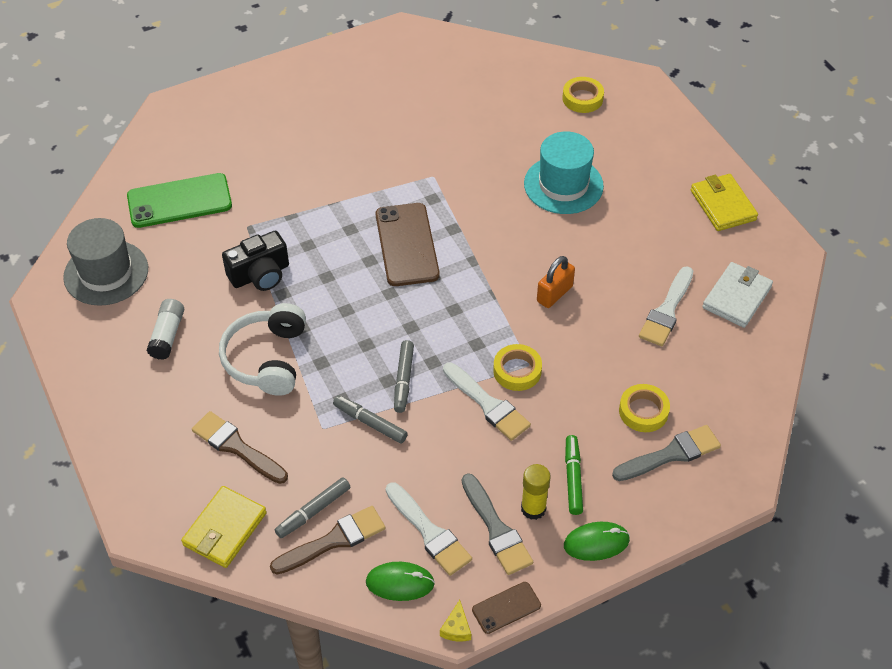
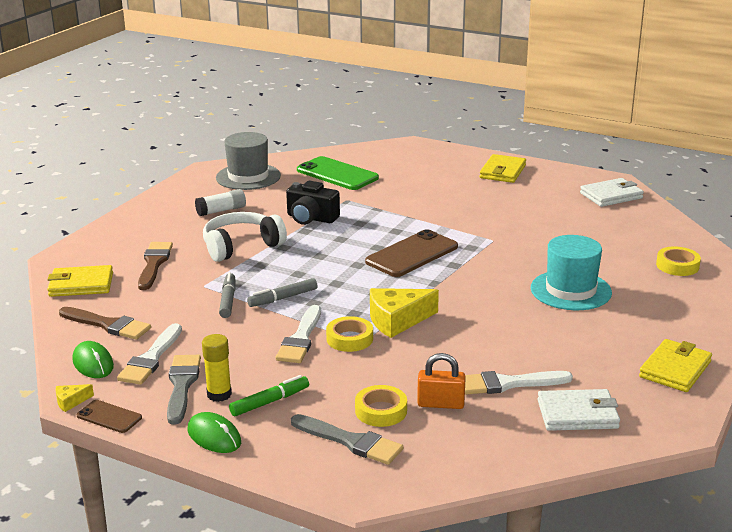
camera: 55 degrees right, 25 degrees down
(307, 85) = (503, 172): none -> yellow wallet
(313, 511) = (126, 308): grey marker -> none
(428, 51) = (611, 196): none -> white wallet
(496, 529) = (182, 385): grey brush -> grey brush turned 150 degrees clockwise
(514, 322) = (397, 320): none -> yellow cheese
(554, 294) = (450, 327): orange padlock -> orange padlock (440, 404)

